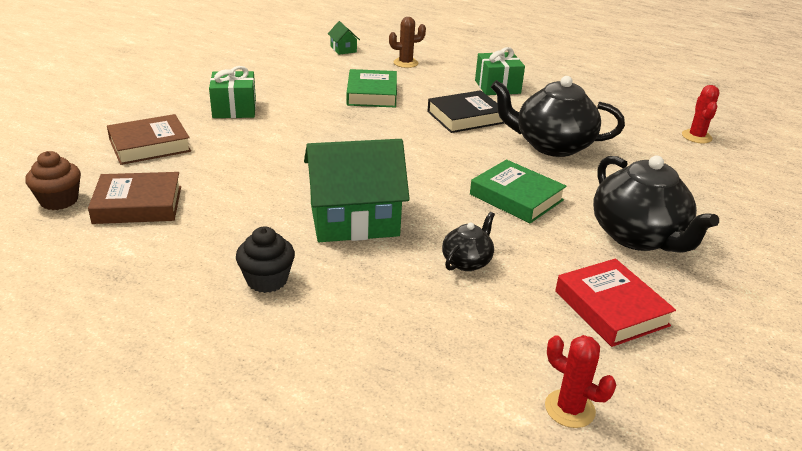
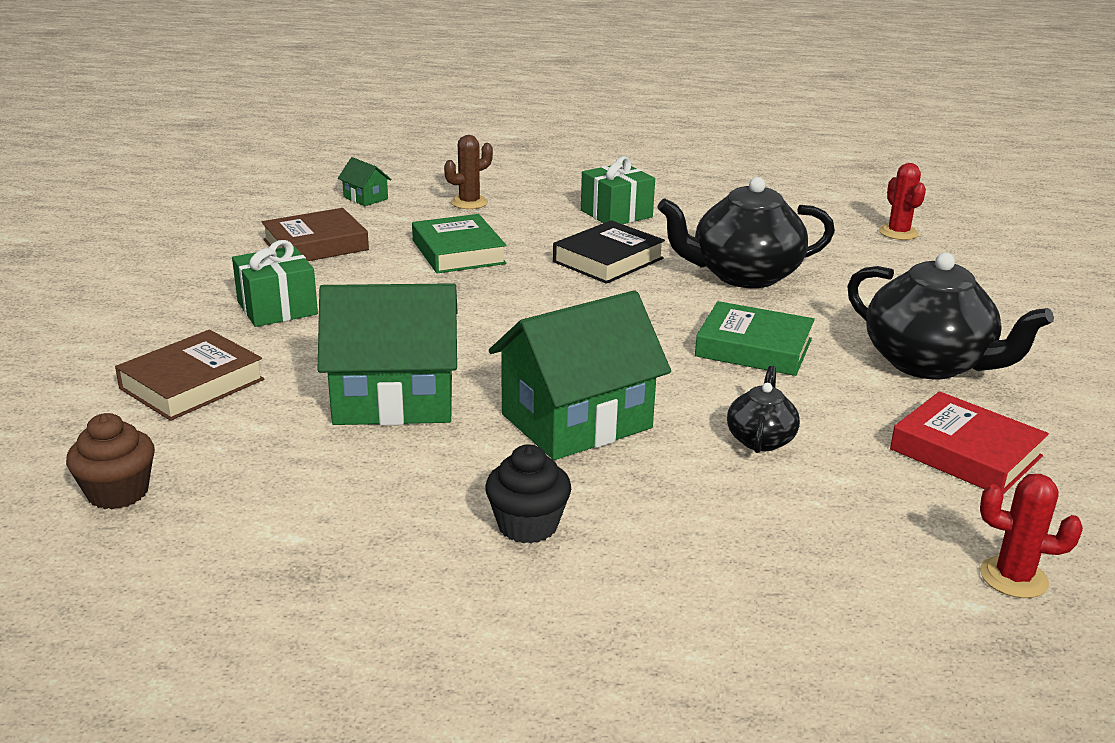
camera: 20 degrees left, 5 degrees down
(138, 205) = (250, 470): brown book -> brown book (315, 245)
(254, 180) = (394, 399): none -> green house

